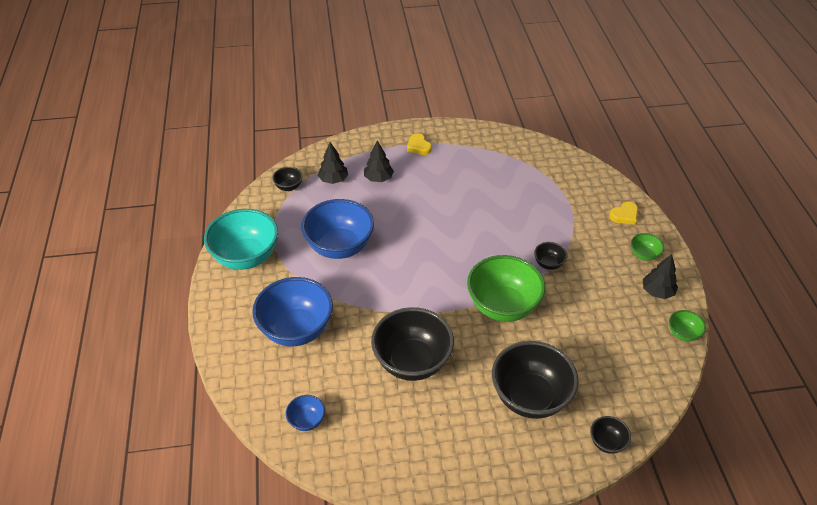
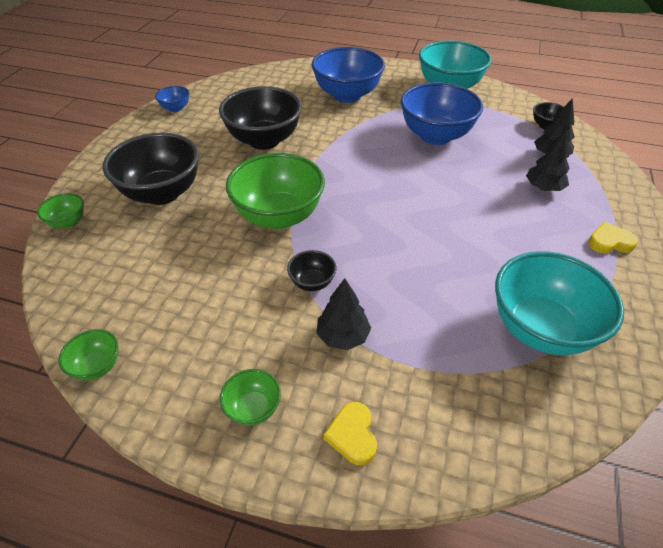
camera: 115 degrees right, 0 degrees up
(307, 421) = (257, 84): blue bowl -> blue bowl (175, 108)
(509, 165) = (540, 329): none -> turquoise bowl
(607, 442) = (68, 222): black bowl -> green bowl
(657, 291) = (180, 381): black tree -> black tree (343, 336)

